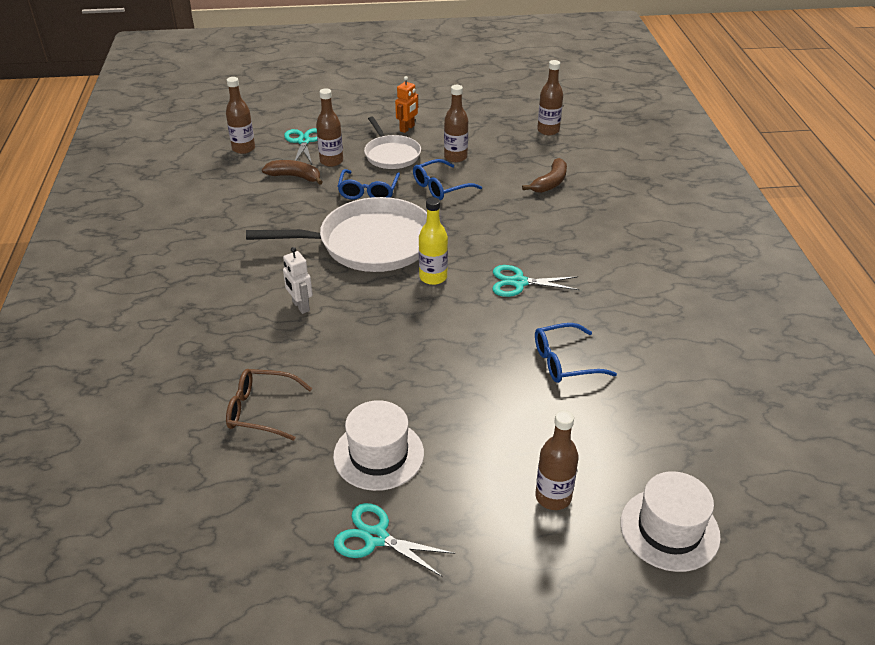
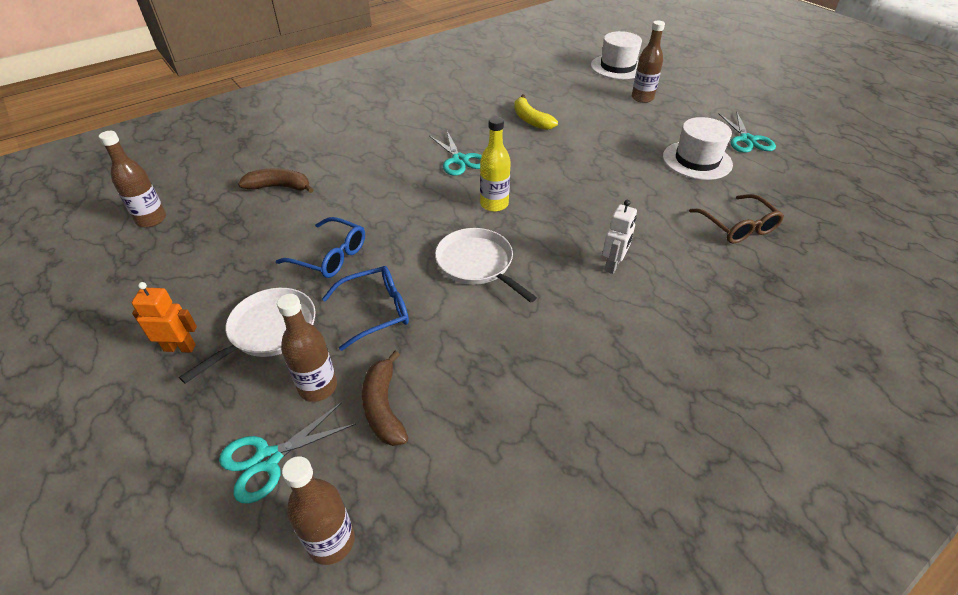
camera: 120 degrees left, 5 degrees up
(370, 243) = (477, 264): white pan -> white pan, size x0.57
(455, 157) = (251, 269): brown bottle -> none
(564, 362) = (531, 120): blue glasses -> yellow banana

